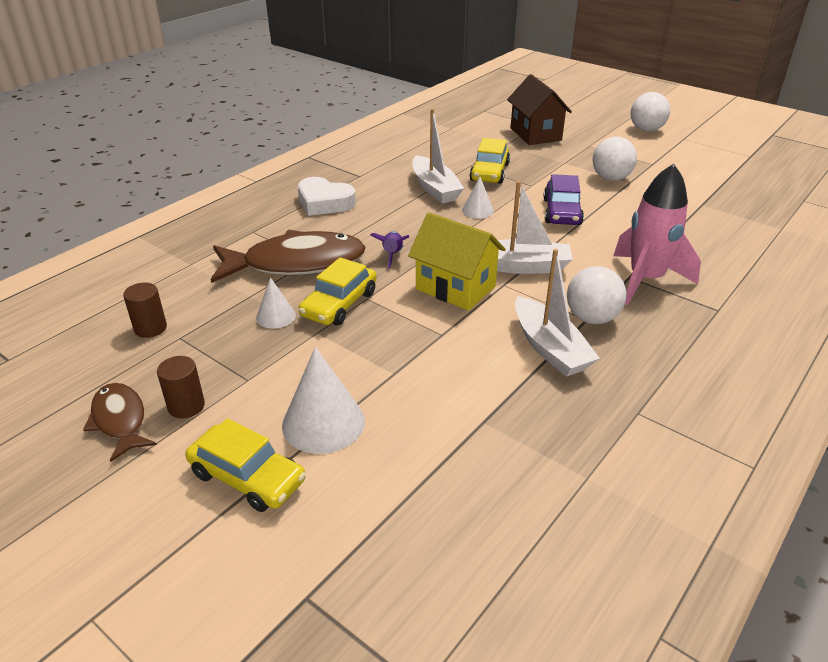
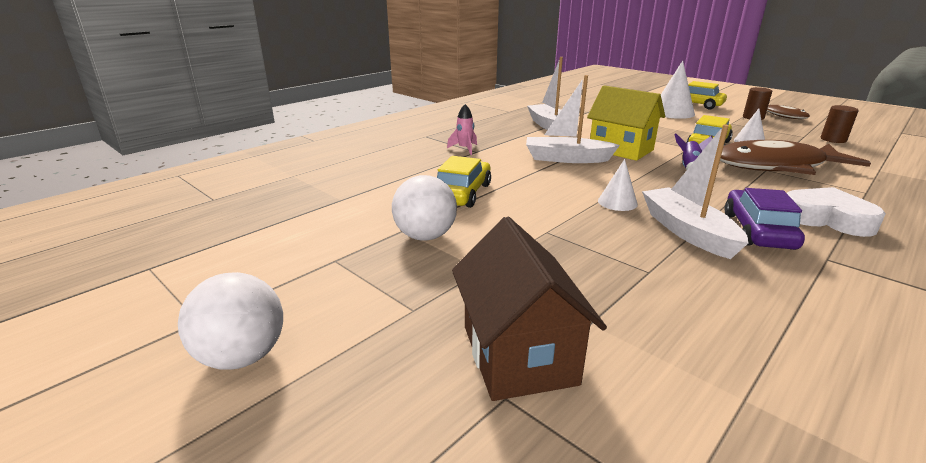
camera: 175 degrees left, 10 degrees down
(489, 172) = (612, 255): yellow car -> yellow car (462, 193)
(562, 212) = (515, 197): purple car -> purple car (758, 231)
(591, 318) = (518, 135): white ball -> none
(645, 280) = (464, 149): pink rocket -> pink rocket, size x0.45

